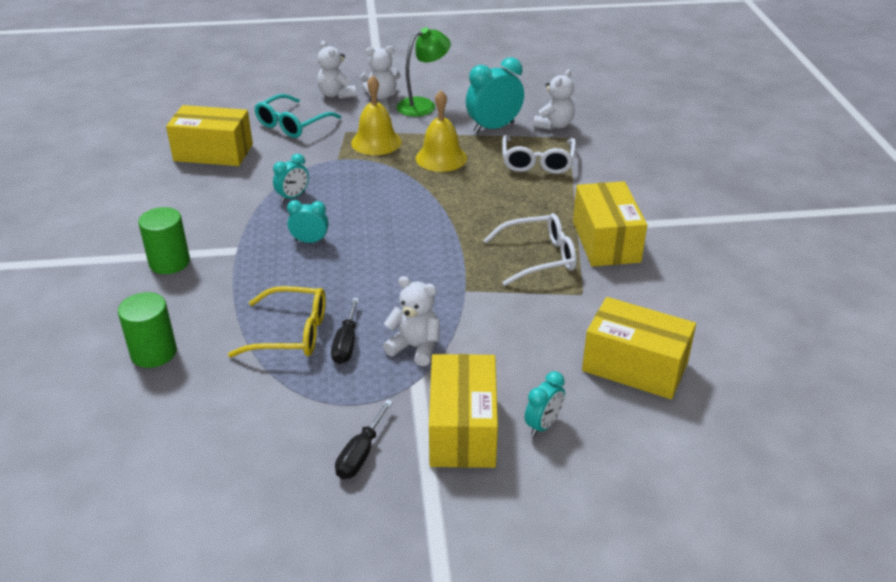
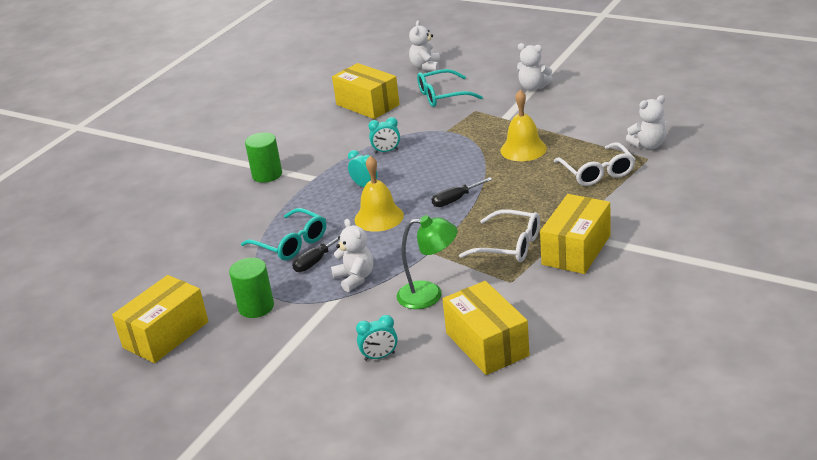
camera: 40 degrees right, 5 degrees down
(154, 353) = (205, 229): green cylinder -> green cylinder (256, 307)
(290, 333) = (290, 243): yellow glasses -> turquoise glasses
(336, 94) = (499, 79): white teddy bear -> white teddy bear (426, 67)
(360, 454) = (254, 330): black screwdriver -> black screwdriver (455, 200)
(376, 142) = (488, 124): yellow bell -> yellow bell (379, 217)
(423, 105) = (557, 102): green lamp -> green lamp (429, 295)
(463, 429) = (327, 339): yellow box -> yellow box (166, 335)
(493, 127) = (594, 135): turquoise clock -> none
(537, 162) = (597, 172): white glasses -> white glasses turned 60 degrees counterclockwise

